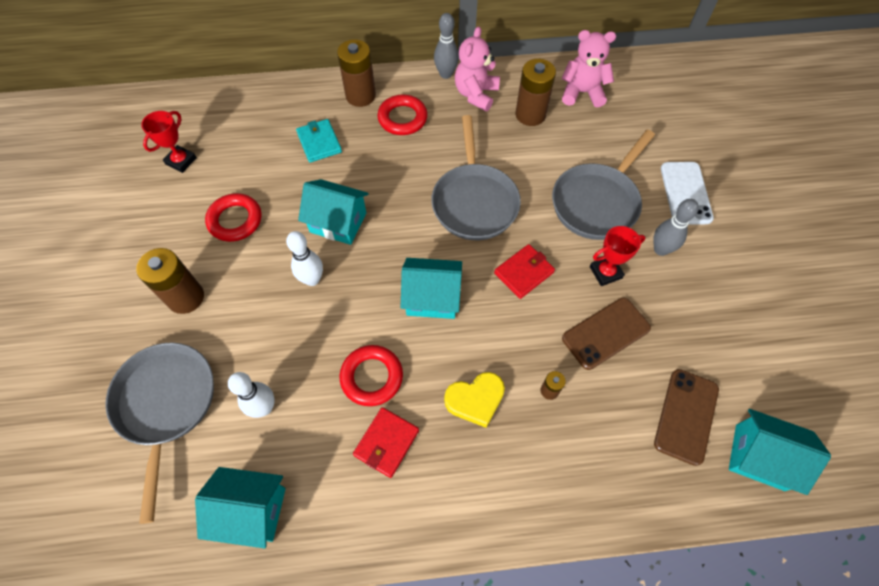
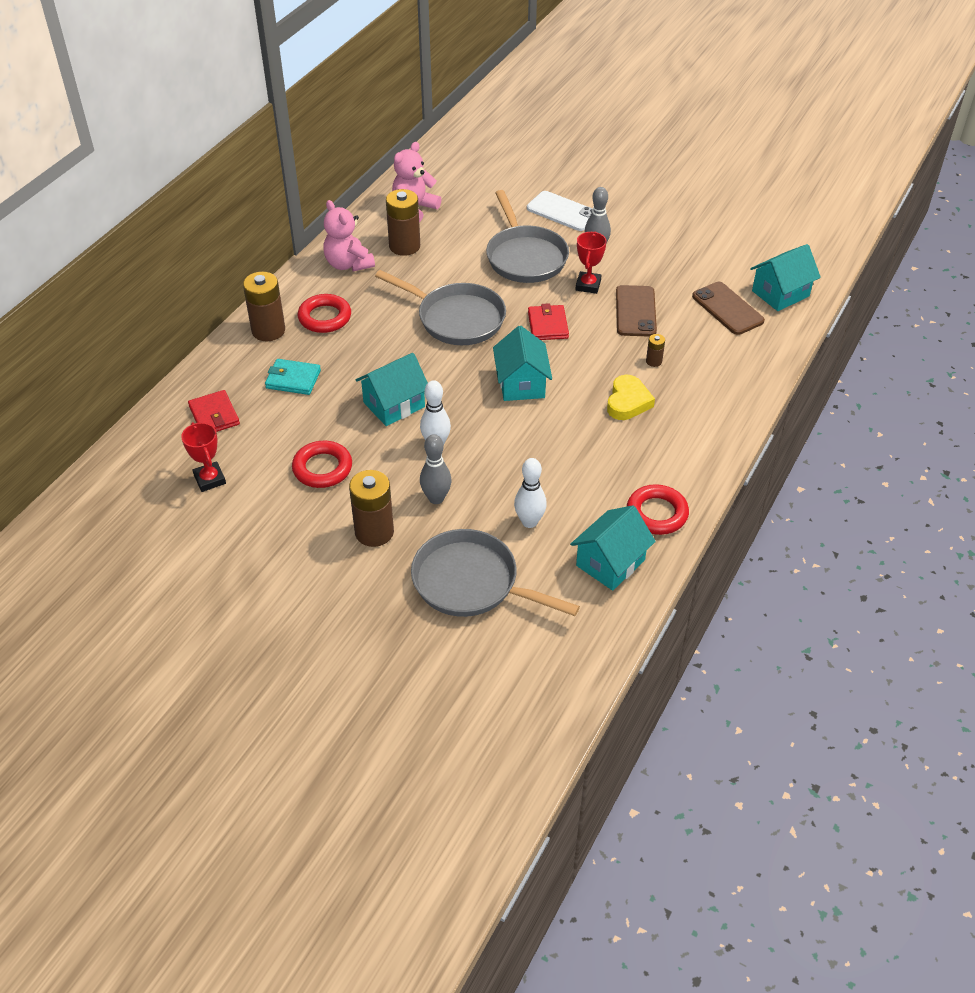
camera: 55 degrees left, 15 degrees down
(372, 377) = (559, 448): red ring -> red ring (657, 513)
(386, 442) = (620, 464): red wallet -> red wallet (214, 415)
(432, 297) = (521, 384): turquoise house -> turquoise house turned 45 degrees counterclockwise
(446, 74) = (305, 270): grey bowling pin -> grey bowling pin (436, 498)

